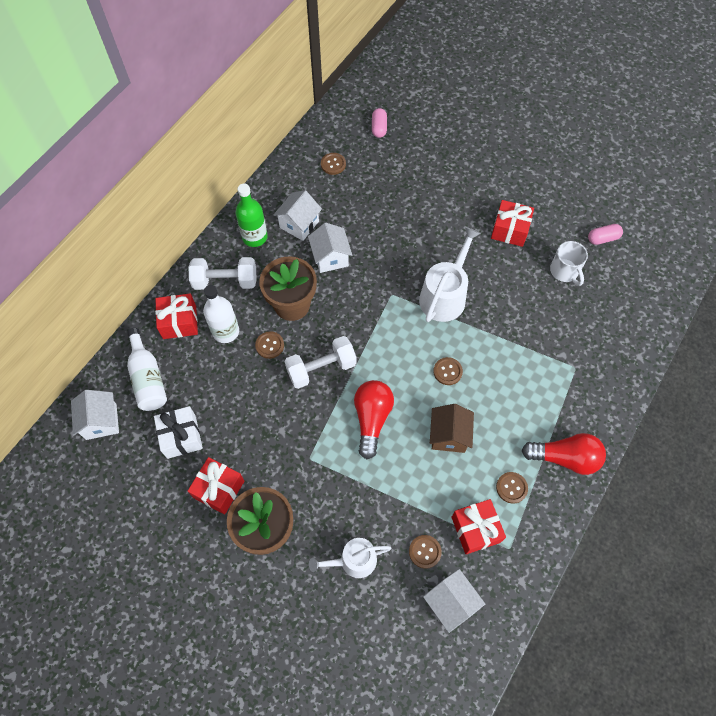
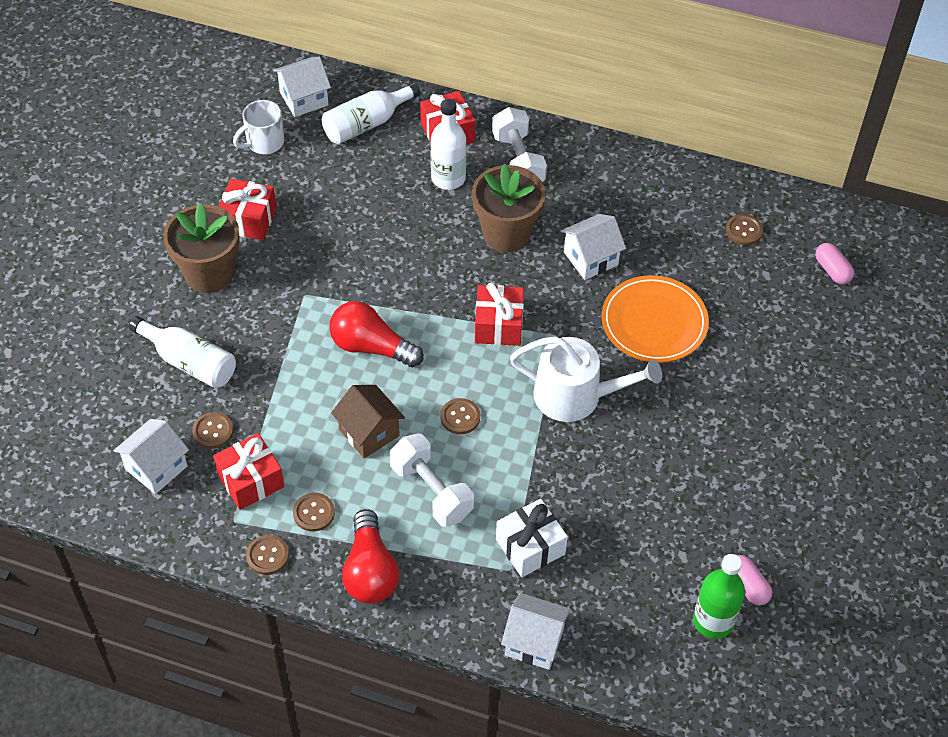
camera: 75 degrees right, 10 degrees down
(181, 436) = (303, 171): white gift -> white gift (530, 547)
(255, 237) = (593, 174): green bottle -> green bottle (713, 621)
(269, 345) = (442, 224): brown button -> brown button (267, 555)
(299, 224) = (630, 215): white house -> white house (534, 642)
(321, 368) = (426, 282): white dumbbell -> white dumbbell (431, 491)
(353, 560) = (189, 362): white watering can -> white bottle
(372, 419) = (371, 347): red light bulb -> red light bulb turned 150 degrees counterclockwise
(379, 128) = (832, 270): pink capsule -> pink capsule turned 75 degrees clockwise
(395, 235) = (654, 322): none -> orange plate
(449, 435) = (369, 432): brown house -> brown house turned 60 degrees clockwise
(510, 230) = (715, 459): red gift -> red gift (498, 325)
(564, 271) = (668, 539): white mug -> white mug (264, 142)

